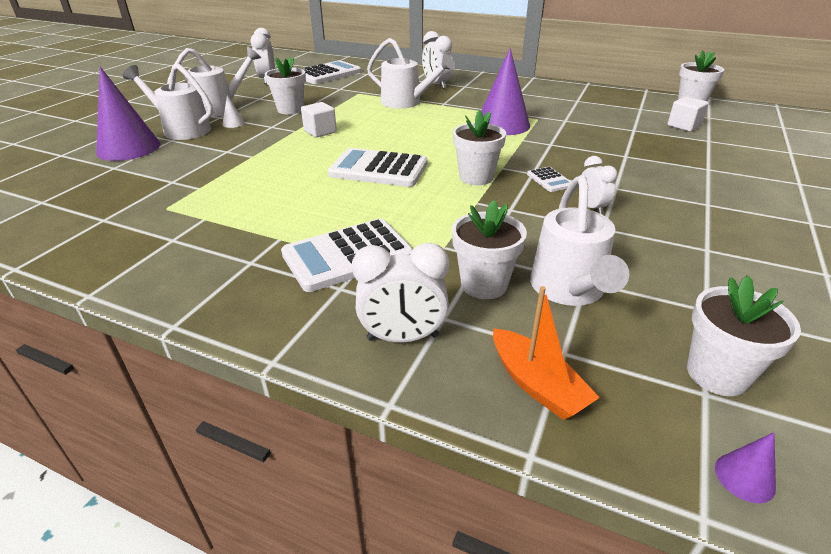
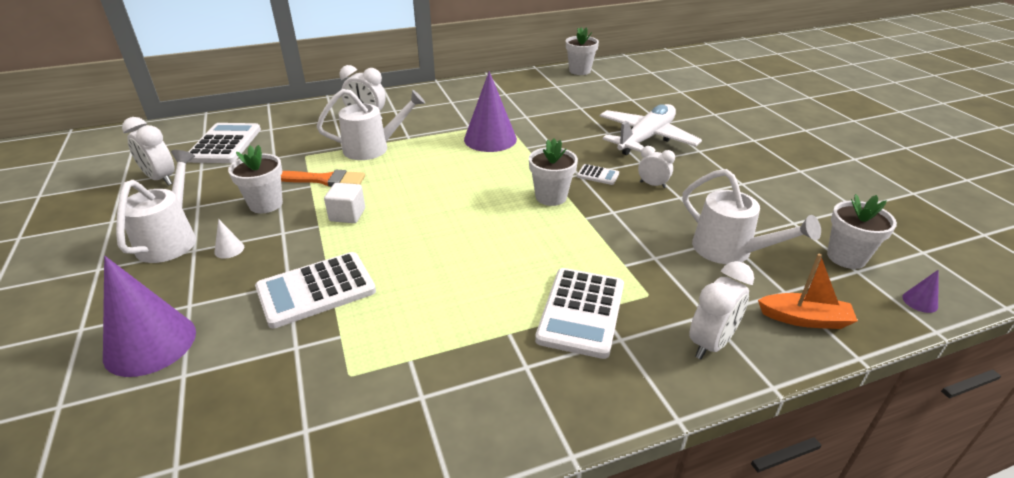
camera: 45 degrees left, 0 degrees up
(182, 129) = (175, 287): white watering can -> none
(343, 109) = (323, 180): none -> orange brush
(378, 169) = (469, 226): white calculator -> white calculator (316, 290)
(484, 284) = (688, 277): white flower pot -> none
(660, 173) = (646, 138): none -> white plane
(683, 126) = (602, 92): white cube -> none

